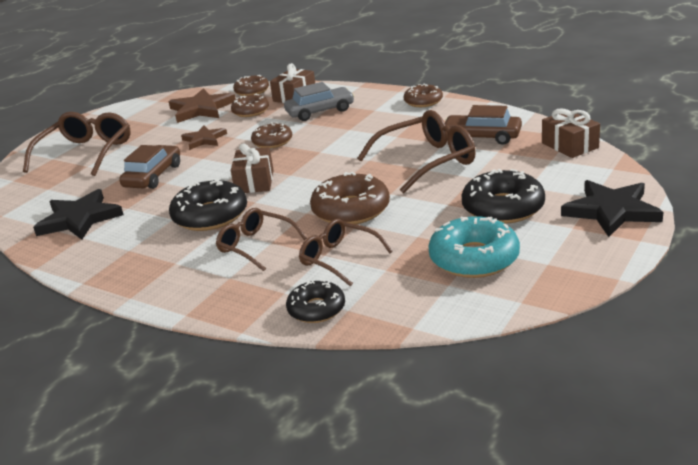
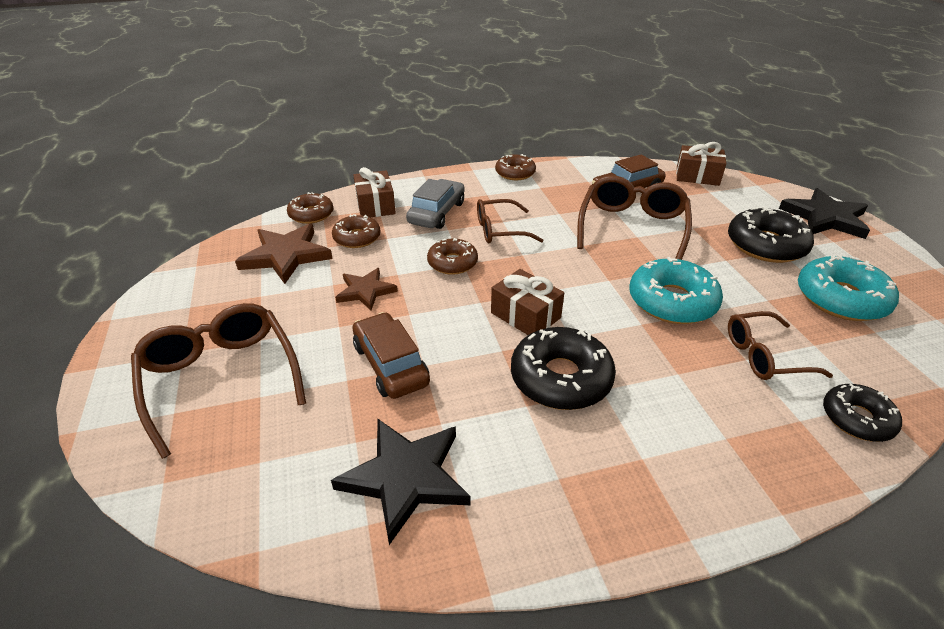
camera: 50 degrees left, 10 degrees up
(256, 246) = (674, 386): brown glasses -> brown glasses (500, 230)
(351, 210) = (672, 301): brown donut -> turquoise donut

